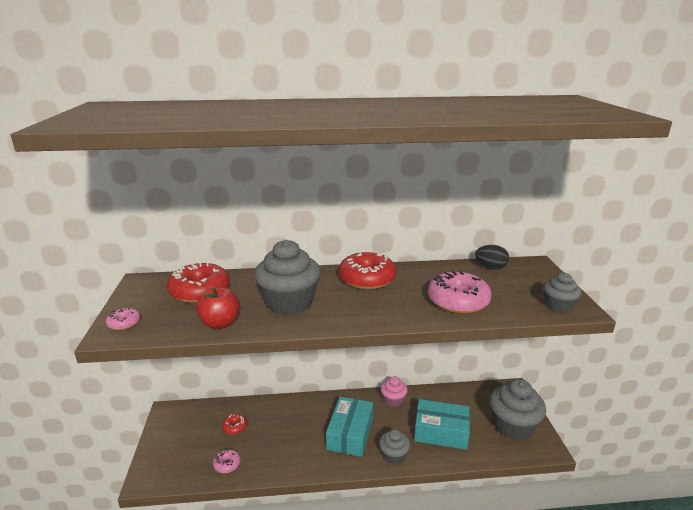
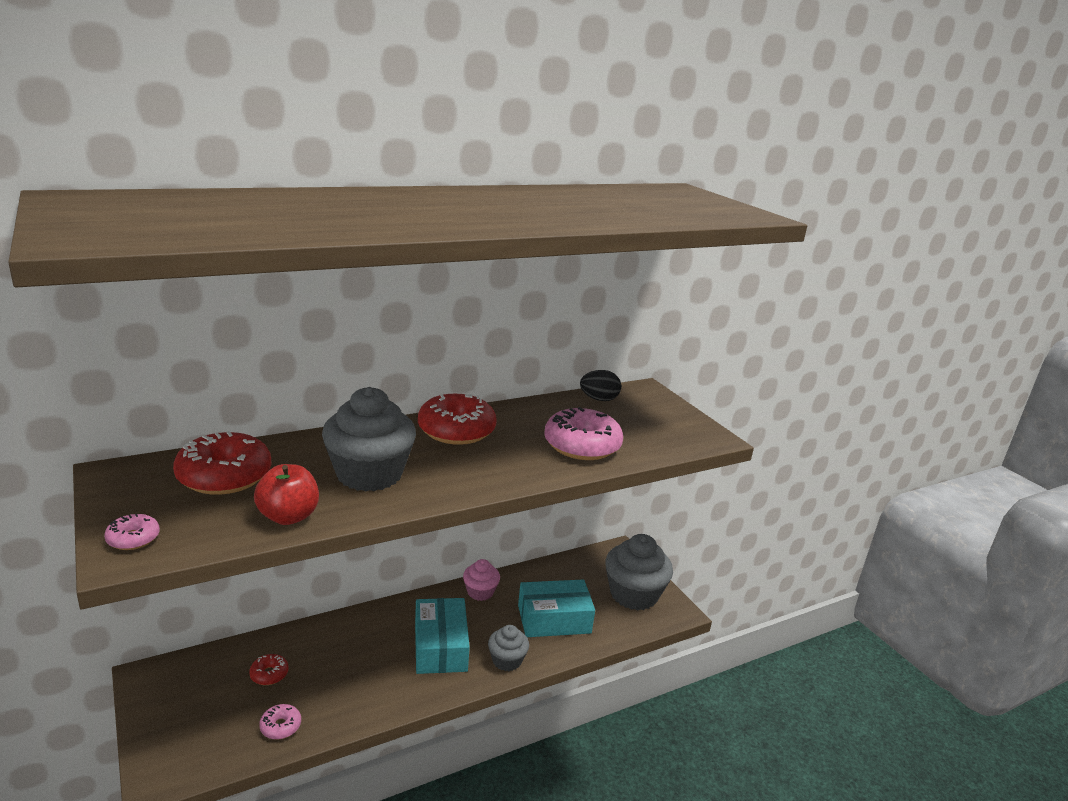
camera: 25 degrees left, 0 degrees up
(558, 306) = (691, 437): grey cupcake -> none

